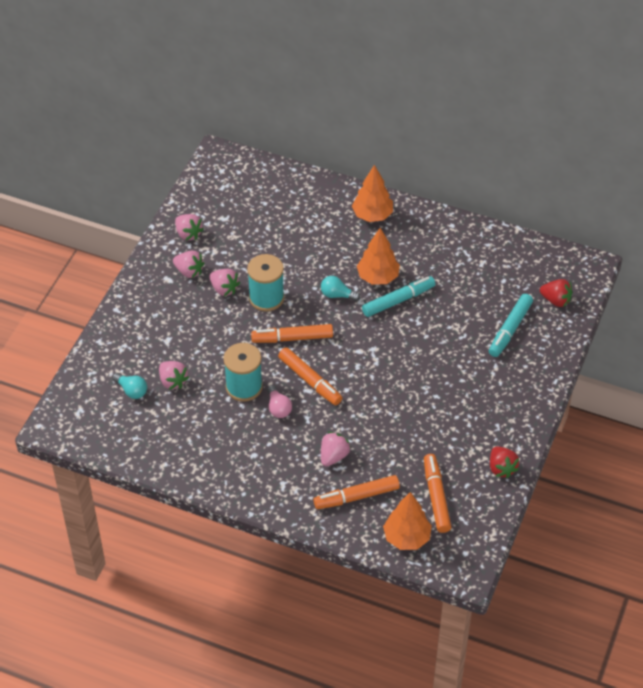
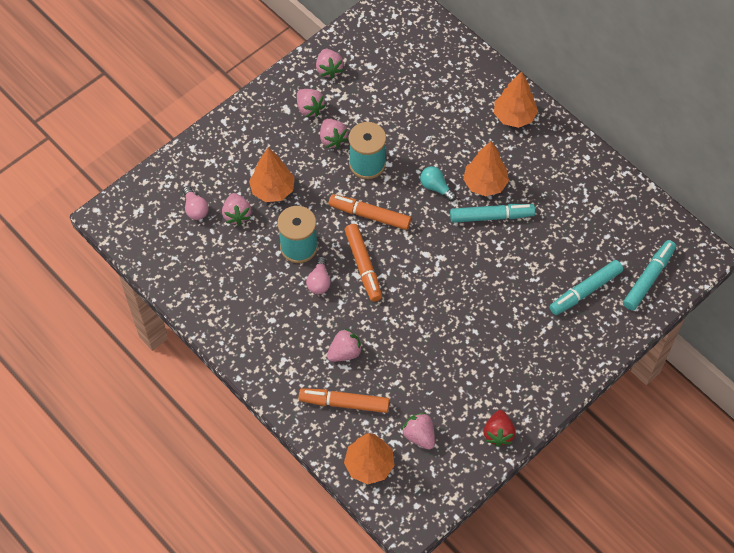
camera: 25 degrees right, 10 degrees up
(131, 390) = (195, 209): turquoise light bulb -> pink light bulb
(194, 349) = (272, 190): none -> orange tree
(436, 497) = (419, 436): orange marker -> pink strawberry
(556, 300) = (648, 278): red strawberry -> turquoise marker

